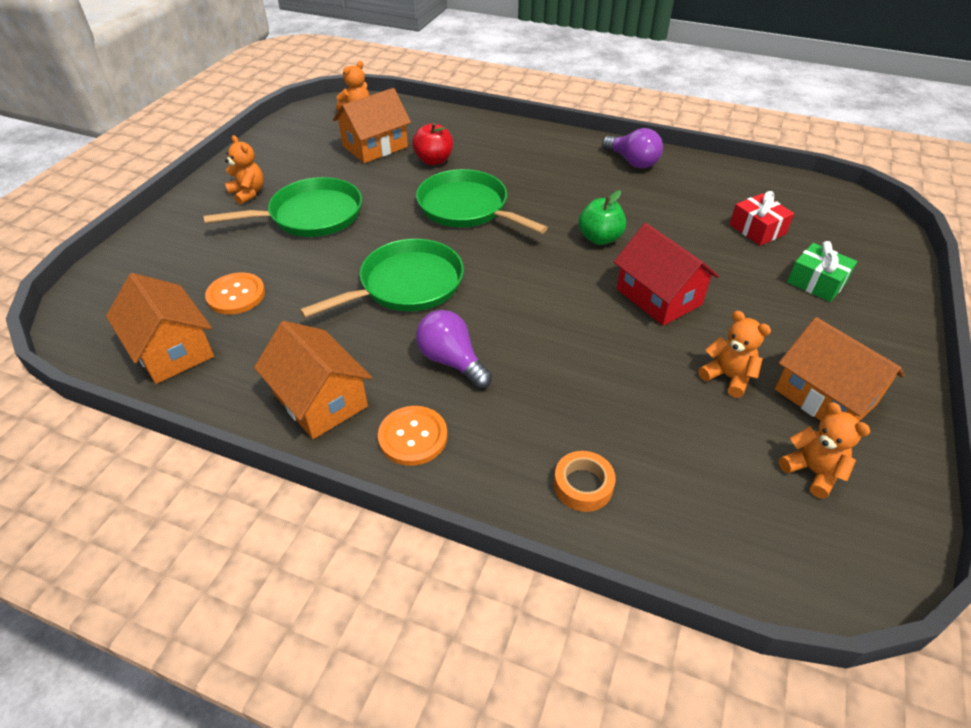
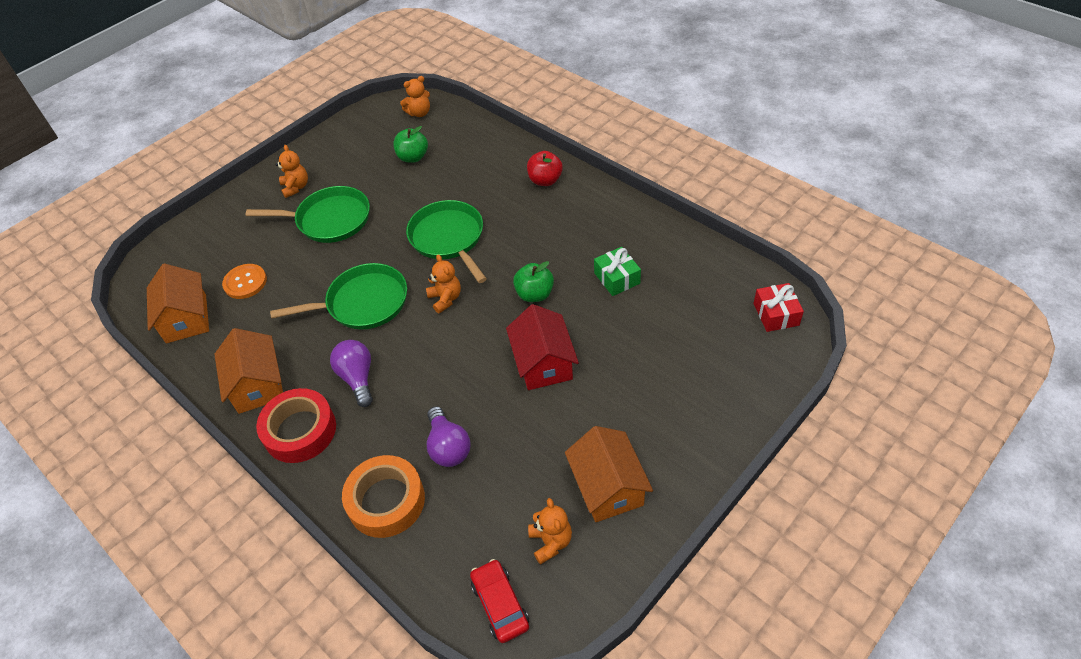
camera: 25 degrees right, 5 degrees up
(375, 146) = (413, 157): orange house -> green apple
(413, 437) = (300, 430): orange button -> red tape
(434, 160) = (451, 182): red apple -> red apple (545, 180)
(583, 485) = (386, 501): orange tape -> orange tape, size x1.80
(632, 162) = (617, 218): purple light bulb -> purple light bulb (448, 447)
(727, 377) = (545, 448): orange teddy bear -> orange teddy bear (445, 299)
(757, 229) = (674, 317): red gift -> red gift (776, 314)
(813, 561) = (500, 604): none -> red car
(816, 282) = (684, 383): green gift -> green gift (617, 278)

